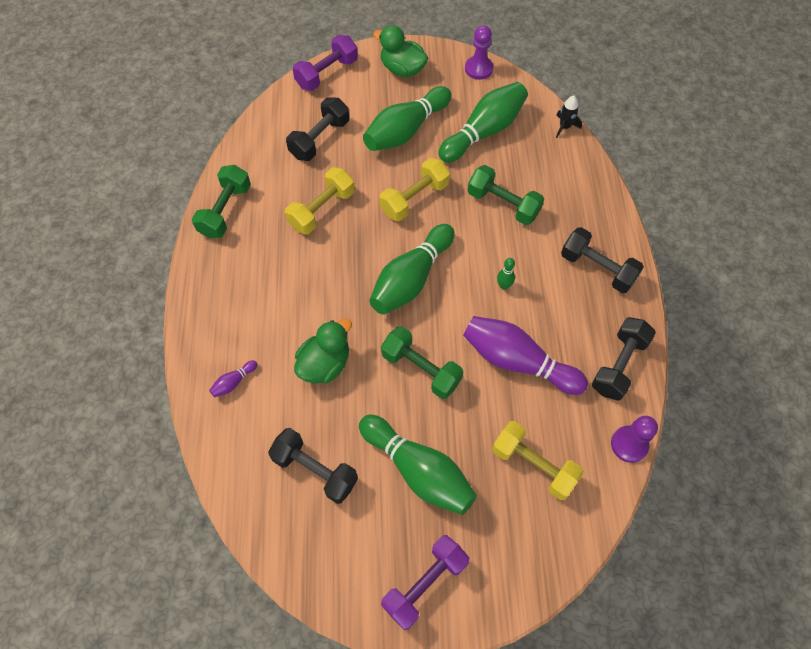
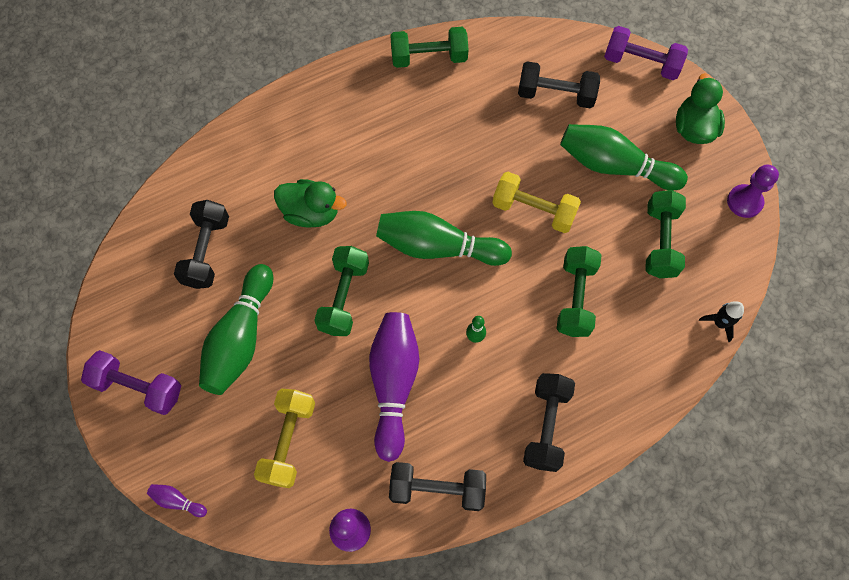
camera: 65 degrees right, 5 degrees up
(234, 382) = (261, 149): purple bowling pin -> purple bowling pin (177, 501)
(322, 210) = (474, 135): yellow dumbbell -> none
(484, 131) = (660, 242): green bowling pin -> green dumbbell

